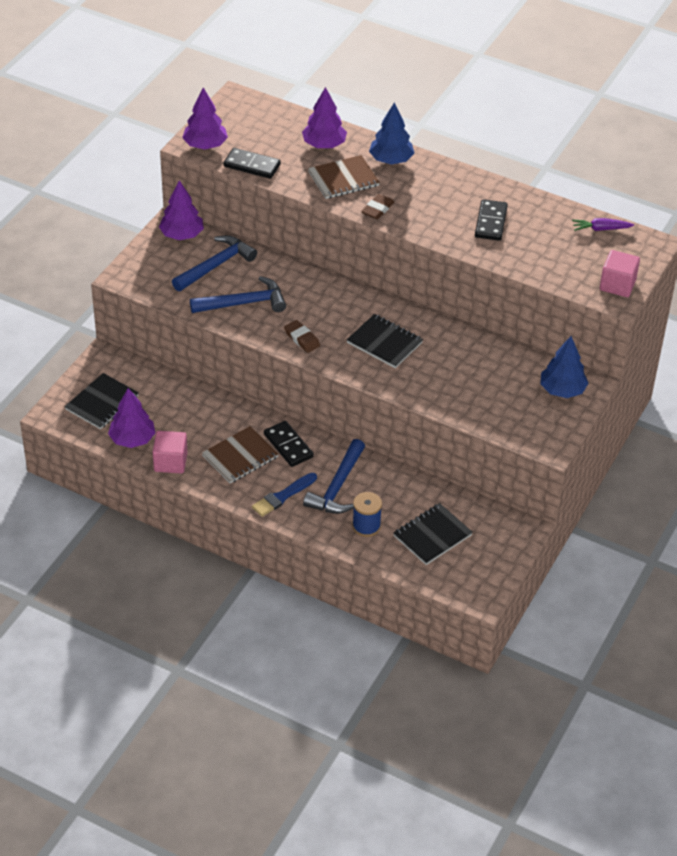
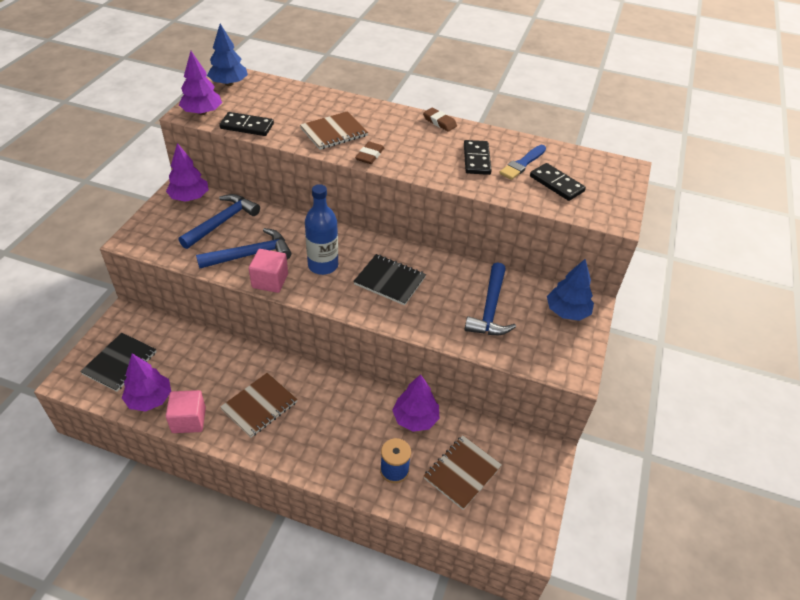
camera: 10 degrees left, 0 degrees up
(283, 496) = (306, 445): blue brush -> blue brush (522, 164)
(288, 446) = (306, 388): black domino -> black domino (556, 184)
(302, 339) = (309, 284): brown eraser -> brown eraser (439, 122)
(317, 321) = (323, 265): none -> blue bottle
(324, 144) = (312, 106): purple tree -> purple tree (415, 418)
(337, 486) = (359, 428): blue hammer -> blue hammer (490, 309)
(391, 160) = (374, 114): blue tree -> blue tree (229, 83)
(432, 535) = (462, 472): black notebook -> brown notebook
(601, 229) = (576, 158): purple carrot -> none
(617, 285) = (610, 206): pink cube -> pink cube (270, 281)

